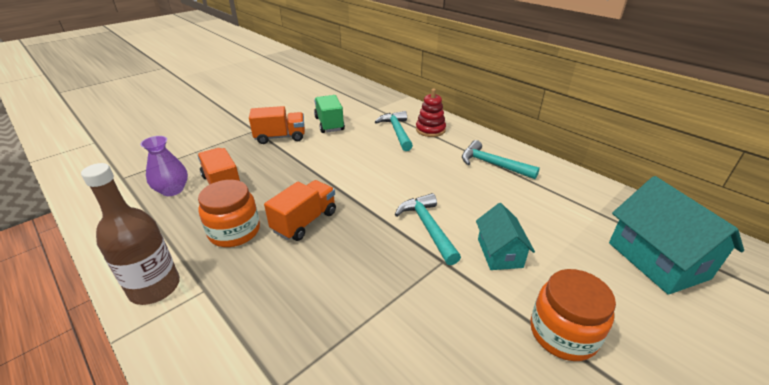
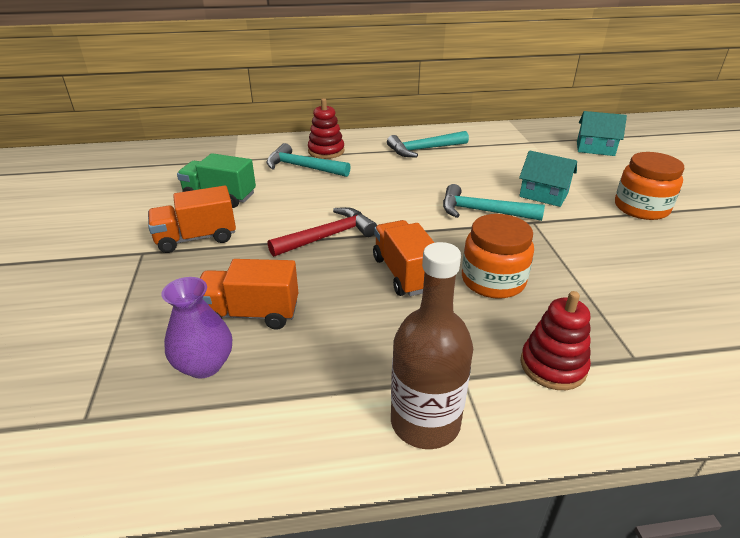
camera: 55 degrees left, 0 degrees up
(234, 231) = (371, 328): orange jar -> orange jar (493, 280)
(240, 334) = (553, 366): none -> red stacking toy
(280, 137) = (196, 238): orange truck -> orange truck turned 135 degrees counterclockwise
(322, 175) = (327, 236): none -> red hammer
(657, 260) = (595, 148): turquoise house -> turquoise house, size x0.61

